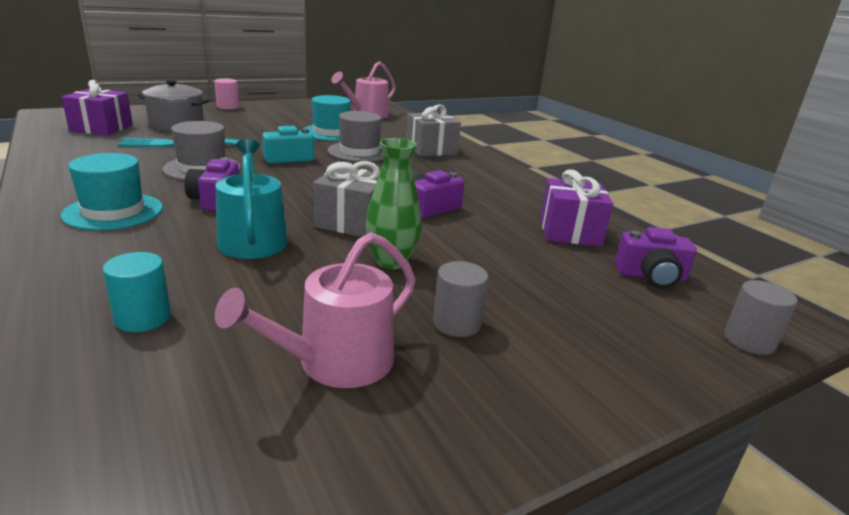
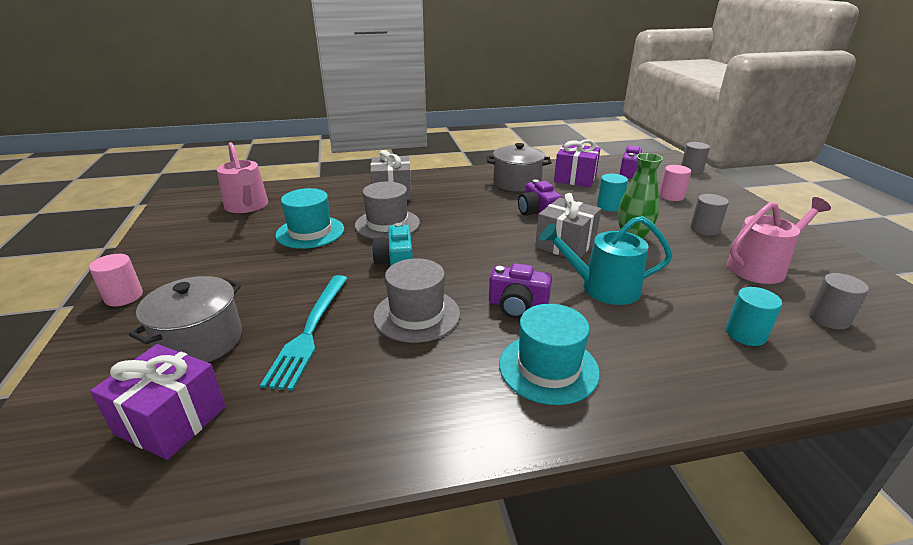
camera: 70 degrees left, 5 degrees up
(170, 404) = (828, 318): none -> grey cylinder
(335, 362) = (761, 267): pink watering can -> pink watering can turned 90 degrees counterclockwise
(487, 251) = (609, 206): none -> turquoise cylinder
(513, 198) = (517, 183): none -> grey pot
(577, 305) = (671, 196): none -> pink cylinder

